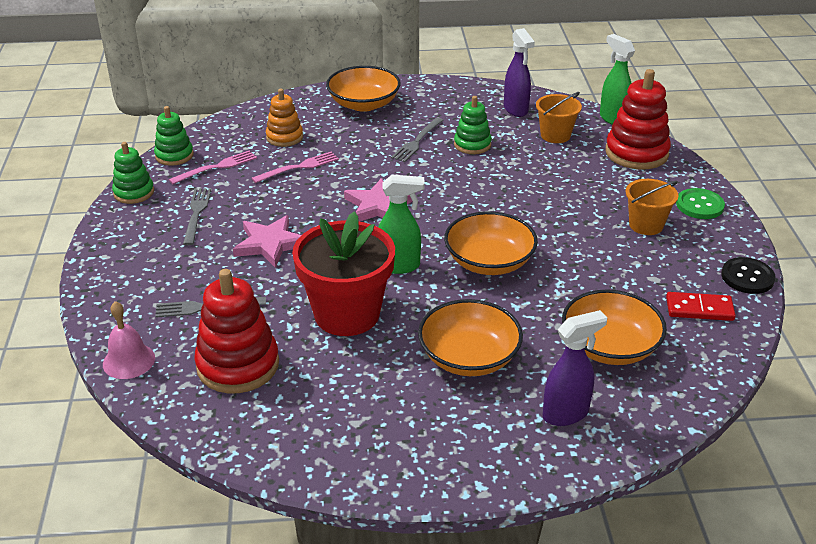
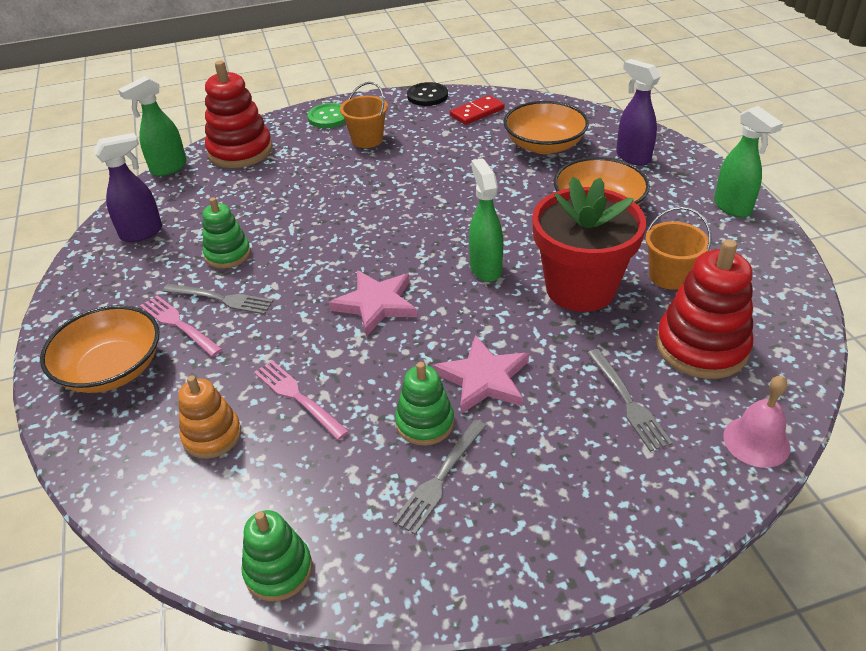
camera: 100 degrees left, 5 degrees up
(134, 192) = (404, 587): green stacking toy -> green stacking toy (425, 423)
(196, 214) = (440, 478): grey fork -> grey fork turned 45 degrees counterclockwise
(216, 167) = (309, 495): pink fork -> pink fork (178, 324)
(432, 466) = (732, 207): none -> green spray bottle
(489, 262) = (455, 214): orange bowl -> none
(555, 135) = (205, 200): orange bucket -> orange bucket (669, 276)
(699, 309) = (477, 112): red domino -> red domino turned 60 degrees clockwise

